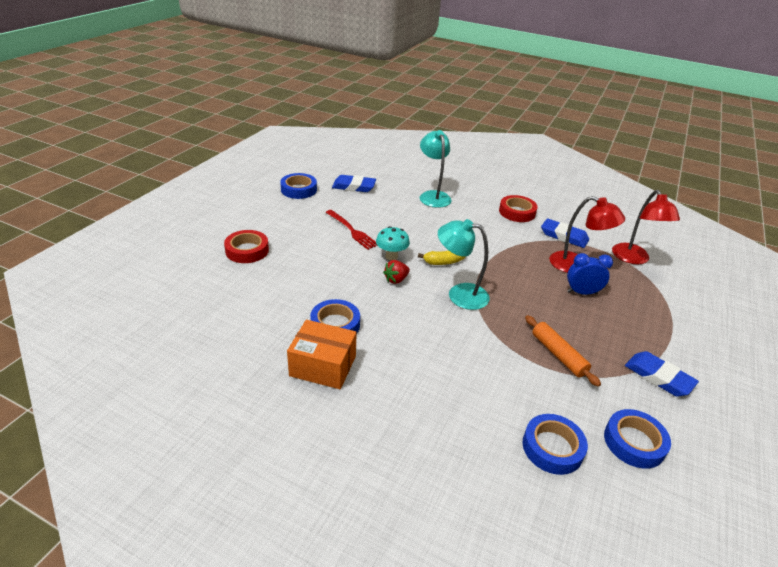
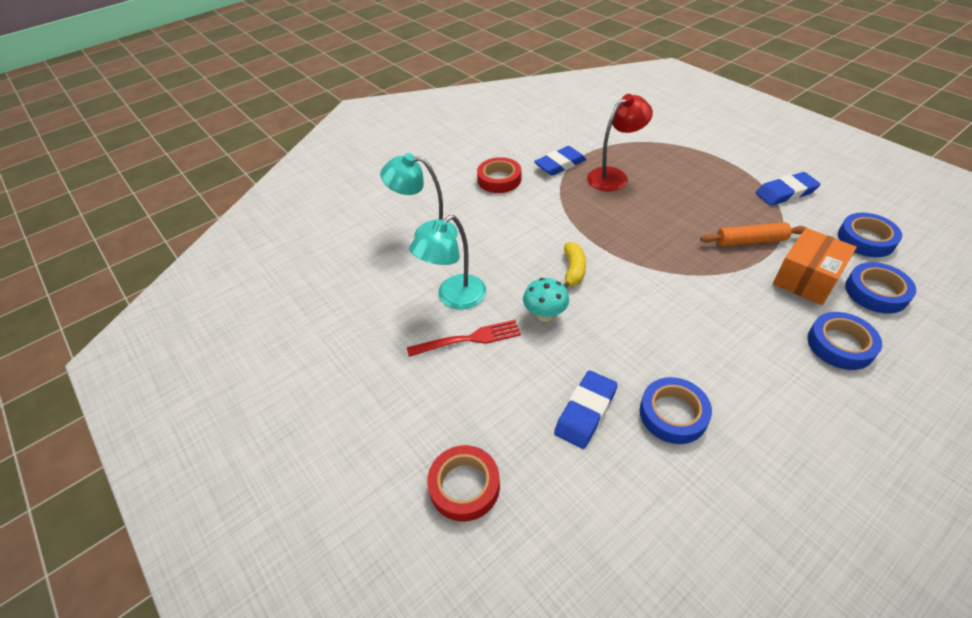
camera: 60 degrees left, 10 degrees up
(299, 189) = (322, 374): blue tape -> blue tape (840, 345)
(323, 366) = (751, 448): orange box -> orange box (806, 278)
(354, 186) = (355, 305): blue eraser -> blue eraser (585, 411)
(396, 280) = (596, 325): red strawberry -> none
(459, 294) = (639, 278): turquoise lamp -> turquoise lamp (454, 298)
(582, 292) = (659, 189): blue clock -> none
(633, 259) = (615, 137): red lamp -> none

